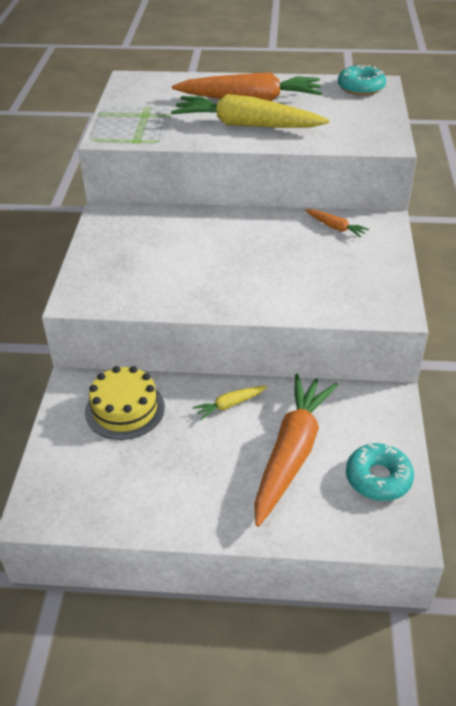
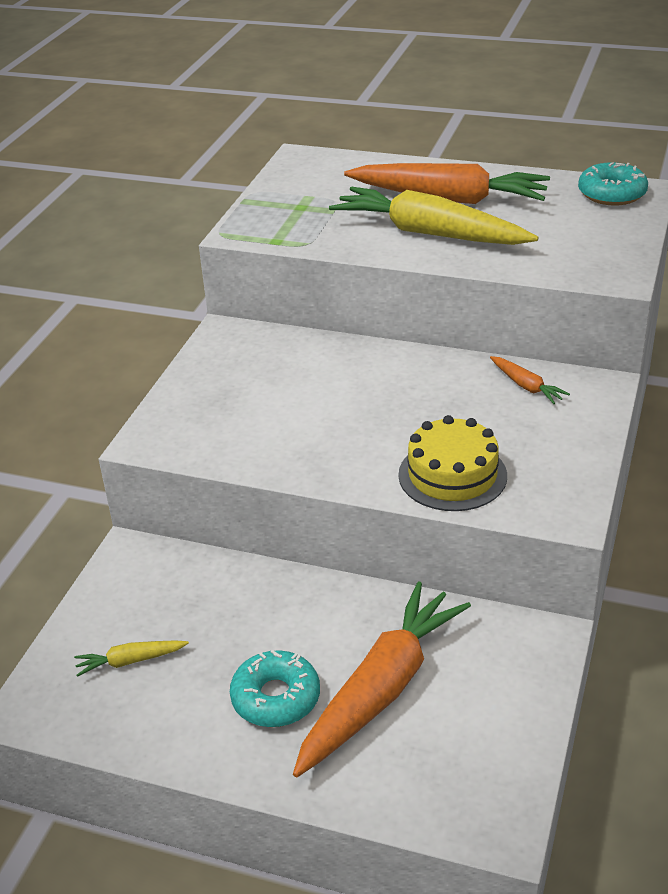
camera: 15 degrees right, 5 degrees down
(125, 409) = (183, 595): yellow cake -> yellow cake (452, 475)
(229, 405) = (321, 611): yellow carrot -> yellow carrot (130, 661)
(378, 478) = (489, 743): turquoise donut -> turquoise donut (276, 698)

